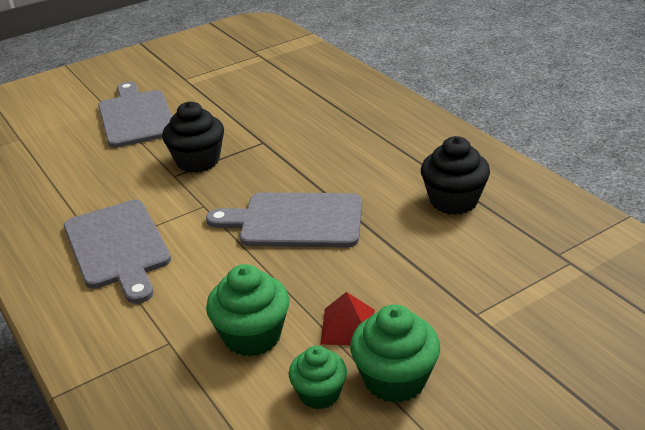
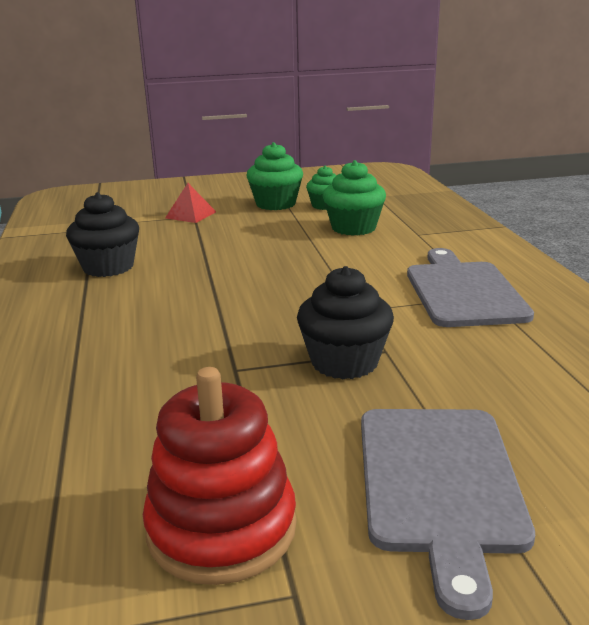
camera: 160 degrees left, 10 degrees down
(220, 86) = (222, 528): none -> red stacking toy
(295, 221) = (268, 279): grey cutting board -> none
(348, 326) = (283, 222): red pyramid -> red pyramid (191, 215)

